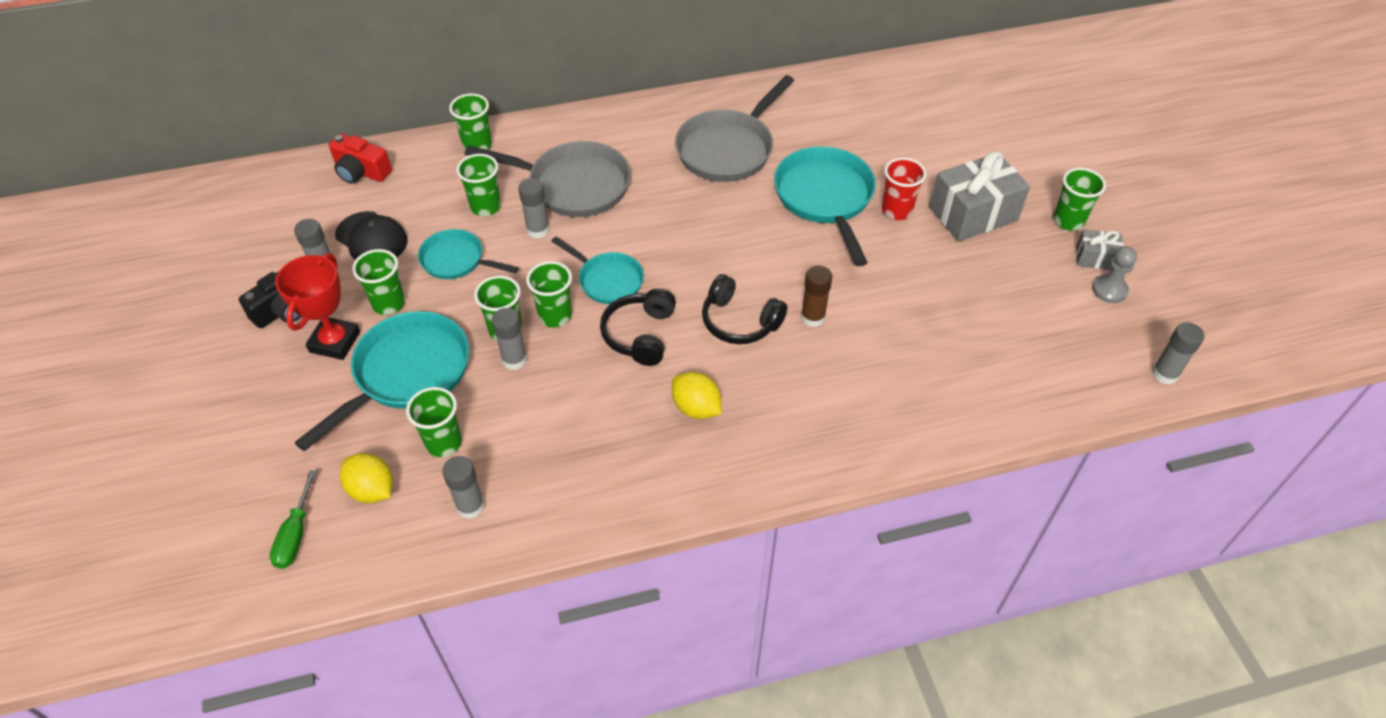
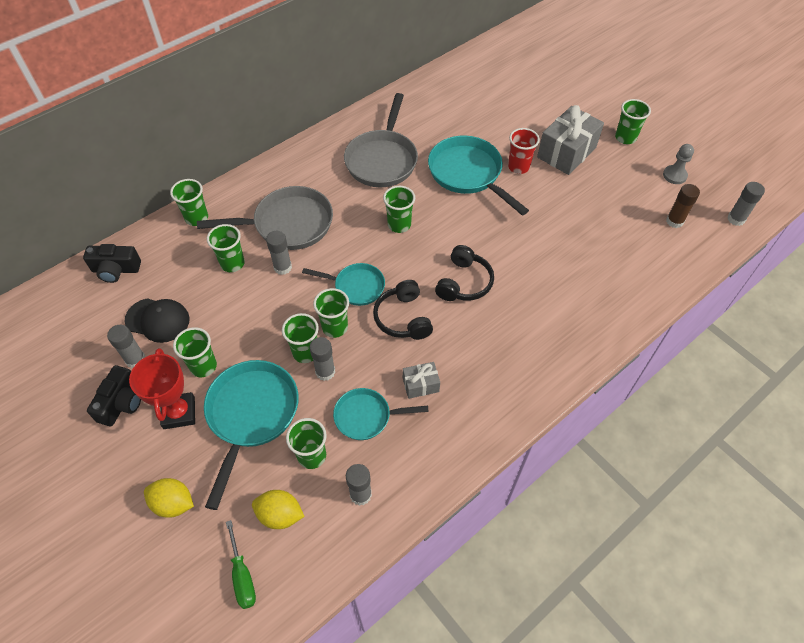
camera: 25 degrees left, 5 degrees up
(361, 171) = (116, 270): red camera -> black camera
(456, 260) = (235, 313): turquoise pan -> turquoise pan (366, 416)
(696, 408) = (472, 356): yellow lemon -> yellow lemon (173, 503)
(702, 229) = (399, 225): none -> green cup
(739, 321) = (464, 282): black headphones -> black headphones turned 75 degrees counterclockwise
(813, 317) = (509, 261): brown glue stick -> brown glue stick (674, 221)
(1095, 258) = (655, 157): grey gift -> grey gift (420, 385)

